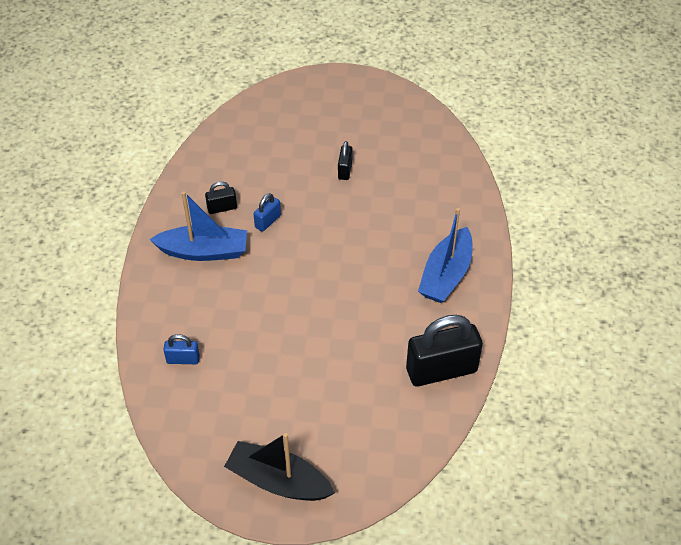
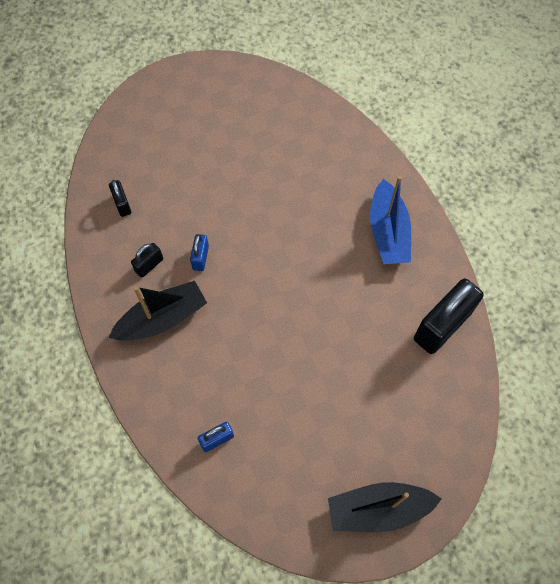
camera: 30 degrees left, 15 degrees up
(204, 251) = (162, 319): blue boat -> black boat
(345, 170) = (235, 170): black padlock -> black padlock (122, 204)

